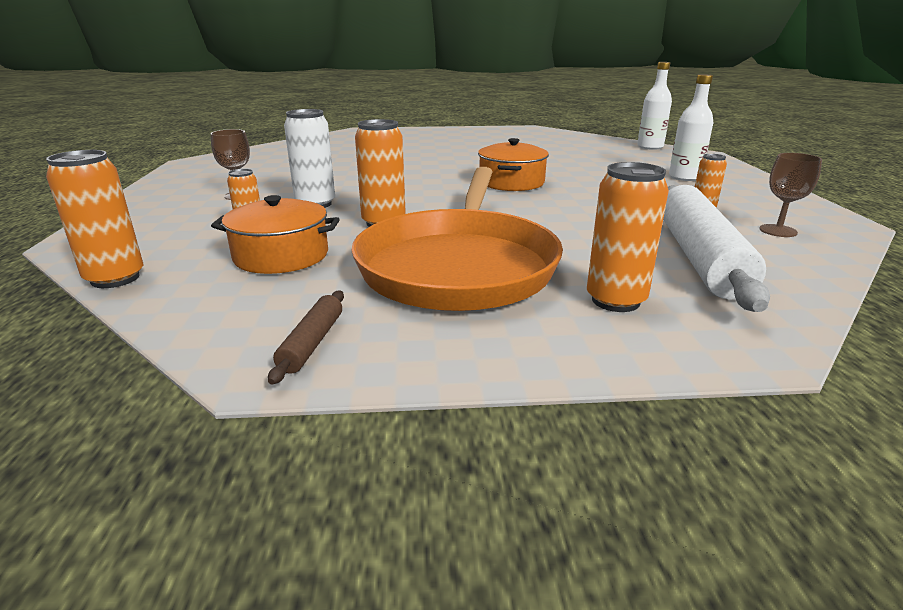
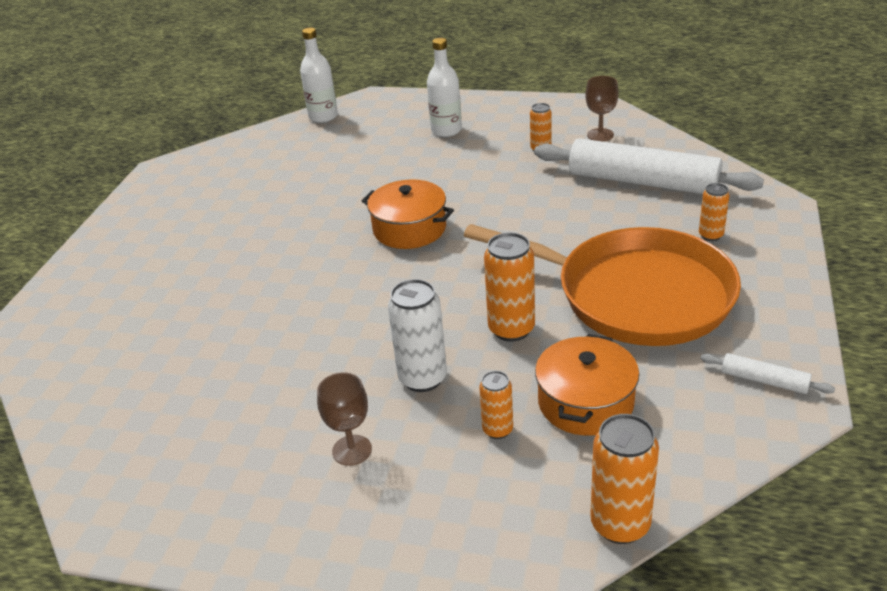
camera: 70 degrees left, 10 degrees up
(312, 343) = (764, 380): brown rolling pin -> white rolling pin
(615, 300) = (710, 235): orange can -> orange can, size x0.59

